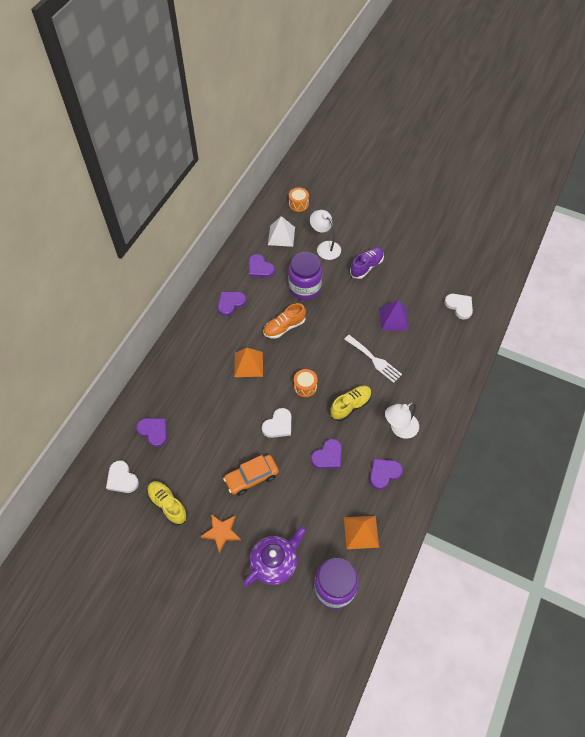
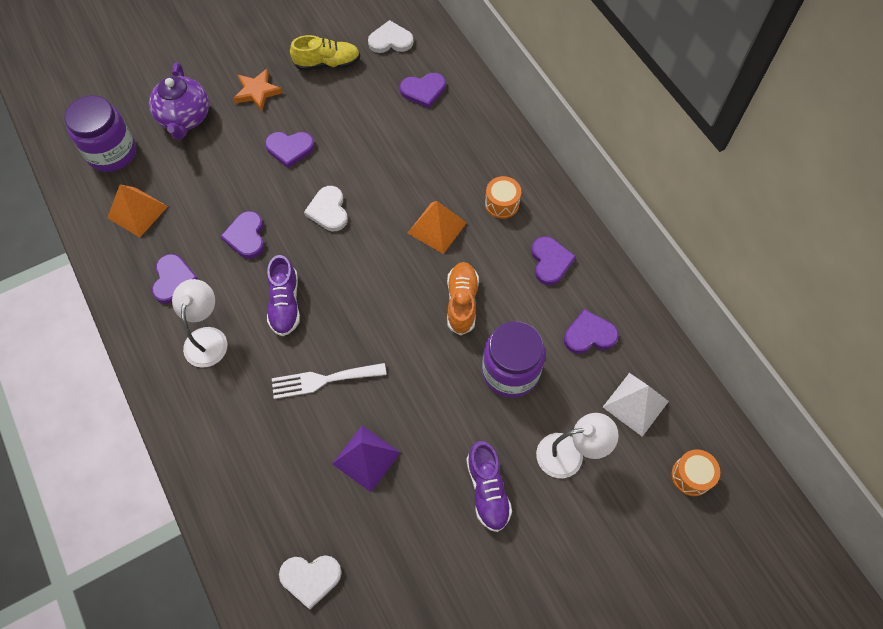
camera: 125 degrees right, 5 degrees up
(251, 477) = (290, 149): orange car -> purple heart
(305, 386) = (354, 270): orange drum -> orange drum (502, 204)
(350, 406) = (285, 304): yellow shoe -> purple shoe

